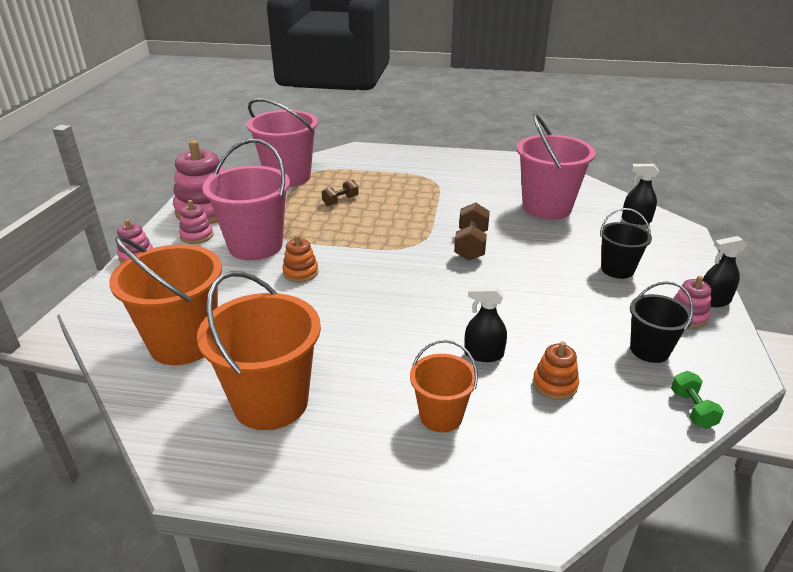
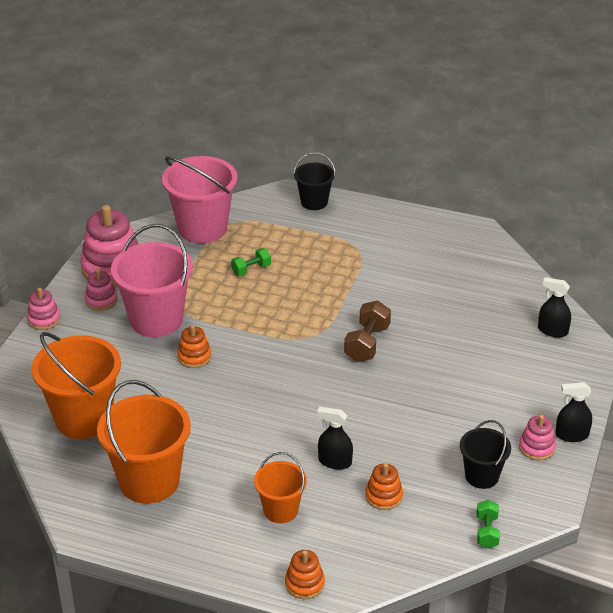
camera: 10 degrees right, 5 degrees up
(340, 201) = (251, 269): brown dumbbell -> green dumbbell
(505, 509) = (304, 584): none -> orange stacking toy
(546, 207) = (466, 303): pink bucket -> none
(617, 269) = (499, 389): black bucket -> black bucket (314, 202)

